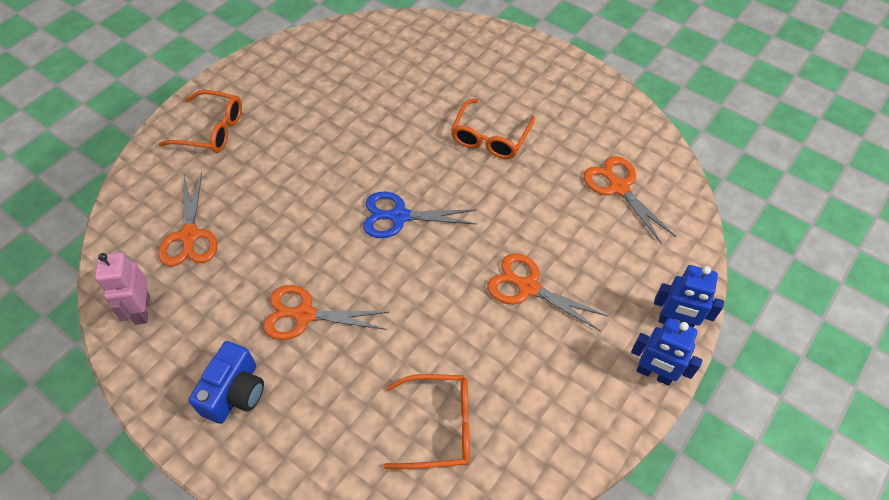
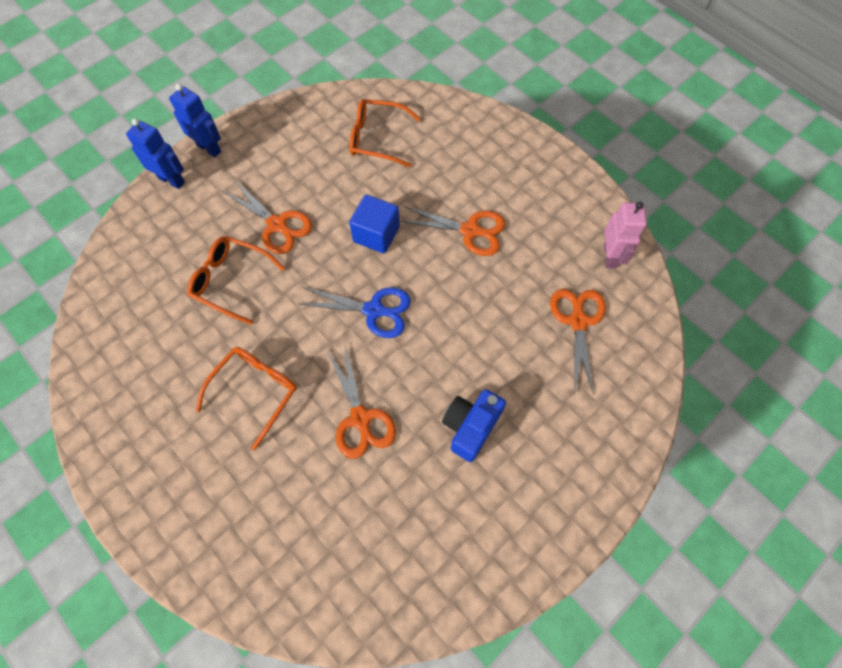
camera: 170 degrees left, 10 degrees up
(211, 130) = (570, 458): orange glasses -> orange glasses (232, 281)
(235, 392) = (525, 181): blue camera -> blue camera (470, 427)
(413, 294) = (376, 234): none -> blue cube
(618, 187) = (150, 308): orange scissors -> orange scissors (360, 419)

